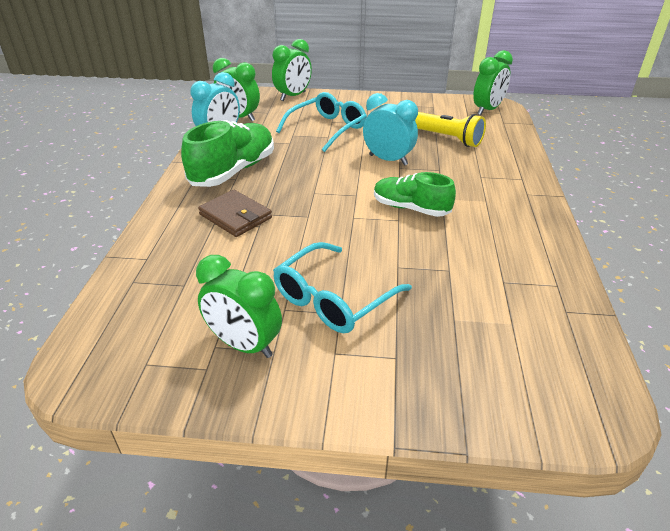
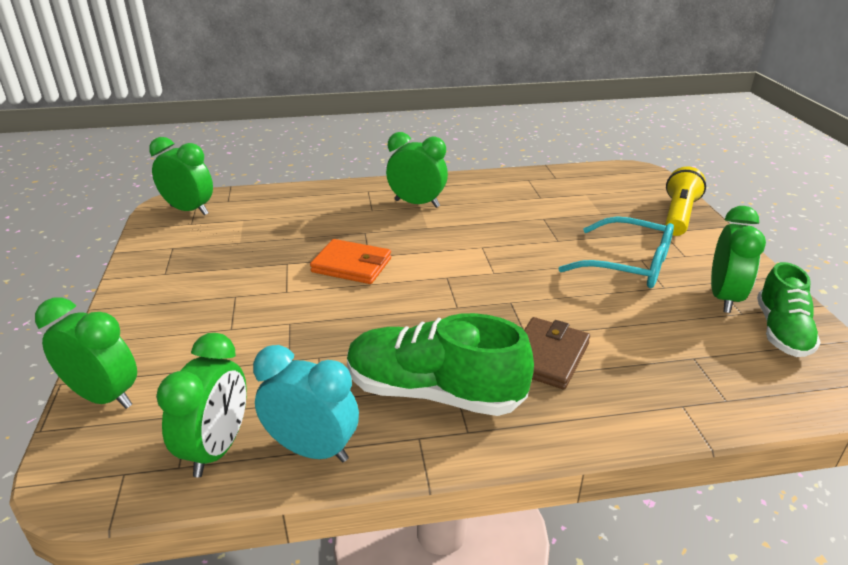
camera: 105 degrees left, 5 degrees down
(327, 129) = (262, 328): turquoise glasses -> none
(388, 160) = (351, 265): turquoise clock -> orange wallet
(411, 208) = (457, 242): green shoe -> green shoe (781, 331)
(447, 138) = (280, 231): yellow flashlight -> yellow flashlight (678, 215)
(491, 199) = (417, 203): none -> green clock

